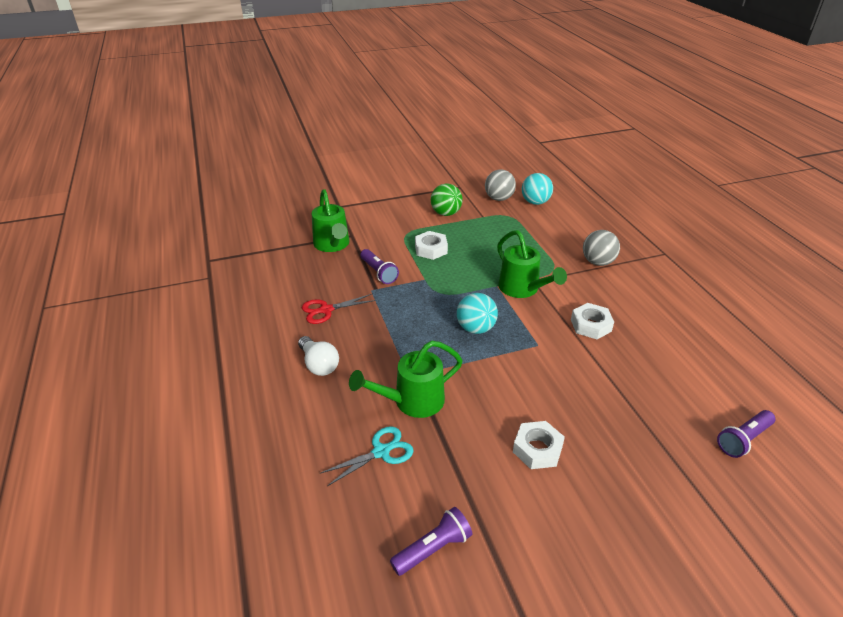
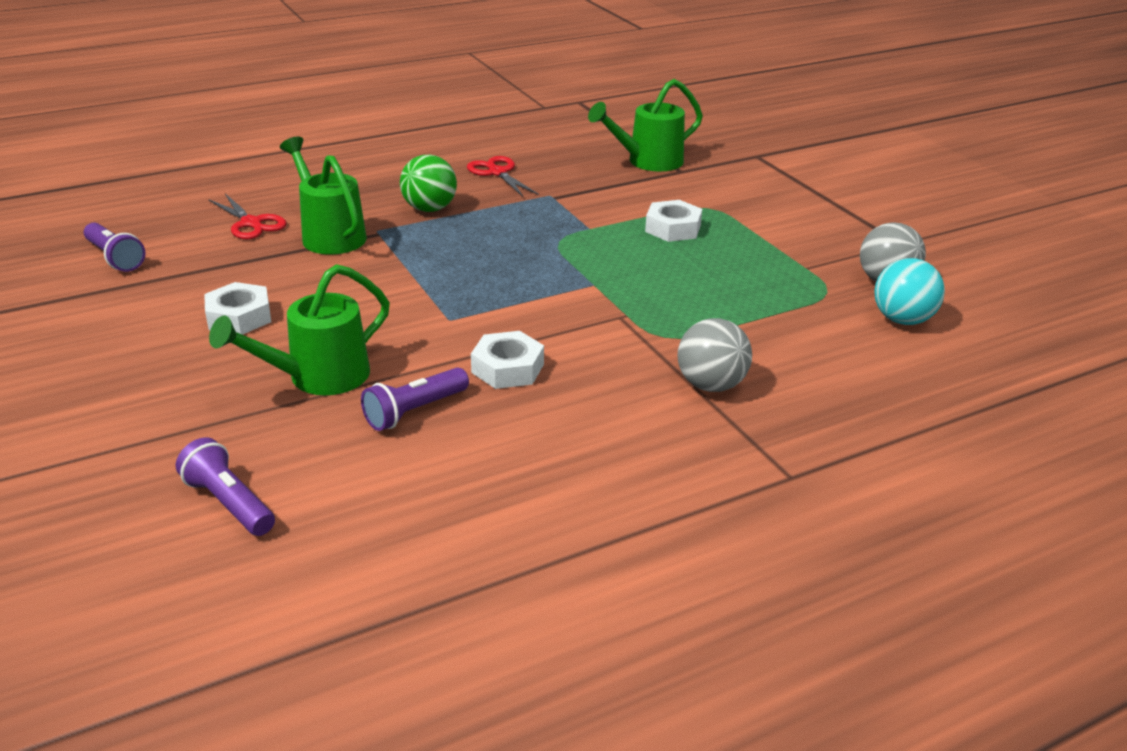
camera: 80 degrees right, 5 degrees down
(319, 364) = (393, 179): white light bulb -> none
(379, 272) = (593, 196): purple flashlight -> purple flashlight (414, 411)
(381, 452) = (251, 223): turquoise scissors -> red scissors
(446, 213) = (793, 235): green ball -> green ball (429, 209)
(476, 328) = (479, 270): turquoise ball -> none
(522, 289) = (591, 306): green watering can -> green watering can (318, 377)

